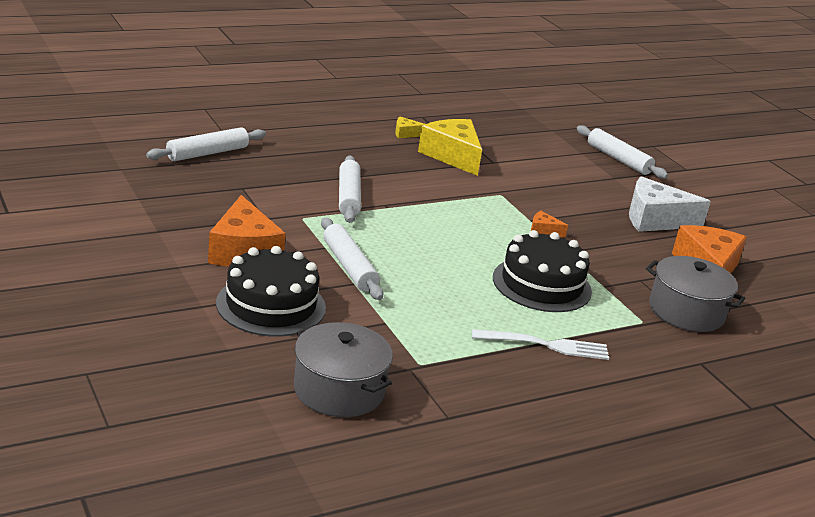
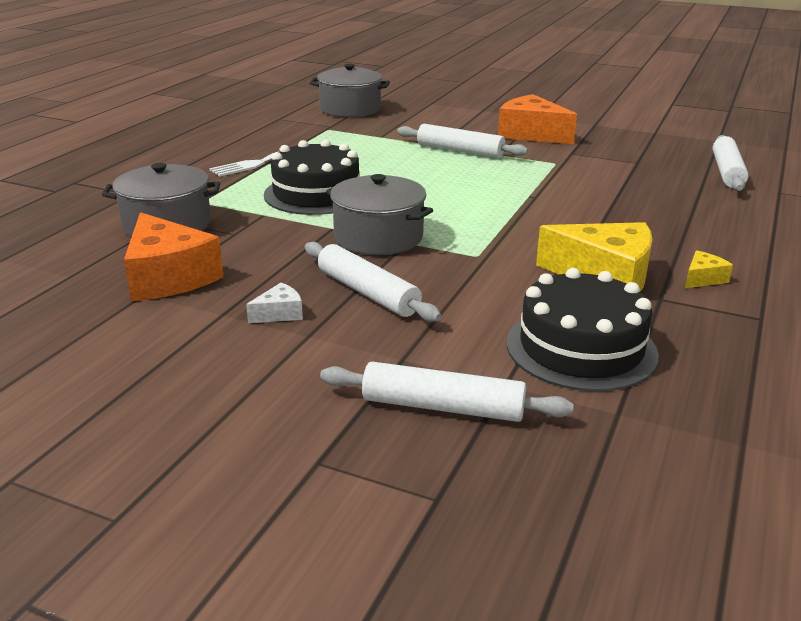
camera: 145 degrees right, 0 degrees up
(271, 305) = (454, 121): black cake -> black cake (581, 348)
(348, 197) = (570, 189): white rolling pin -> white rolling pin (367, 293)
(543, 231) = (378, 237): orange cheese -> grey pot
(655, 219) = (279, 313): white cheese -> white cheese, size x0.45

